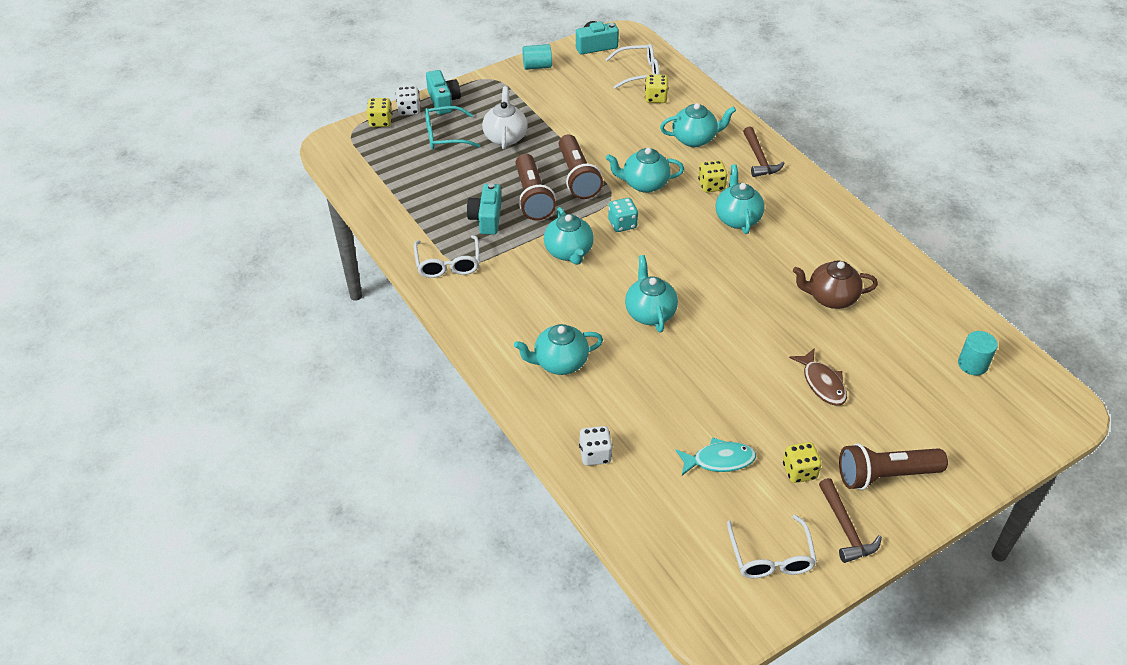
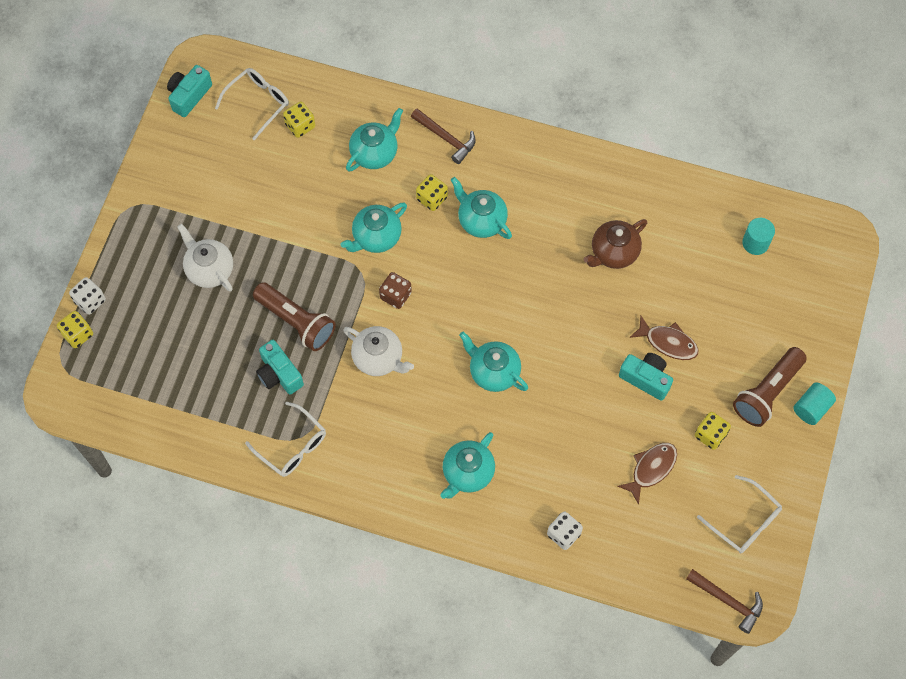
camera: 40 degrees left, 20 degrees up
(443, 101) = (112, 267): turquoise camera -> turquoise camera (646, 378)
(445, 135) = (153, 307): turquoise glasses -> none
(537, 66) = (158, 160): turquoise cylinder -> turquoise cylinder (811, 408)
(569, 252) = (378, 358): turquoise teapot -> white teapot
(577, 177) = (314, 270): brown flashlight -> none
(622, 224) = (395, 295): turquoise dice -> brown dice
(719, 460) = (651, 469): turquoise fish -> brown fish
(845, 528) = (773, 458): brown hammer -> brown hammer (727, 601)

